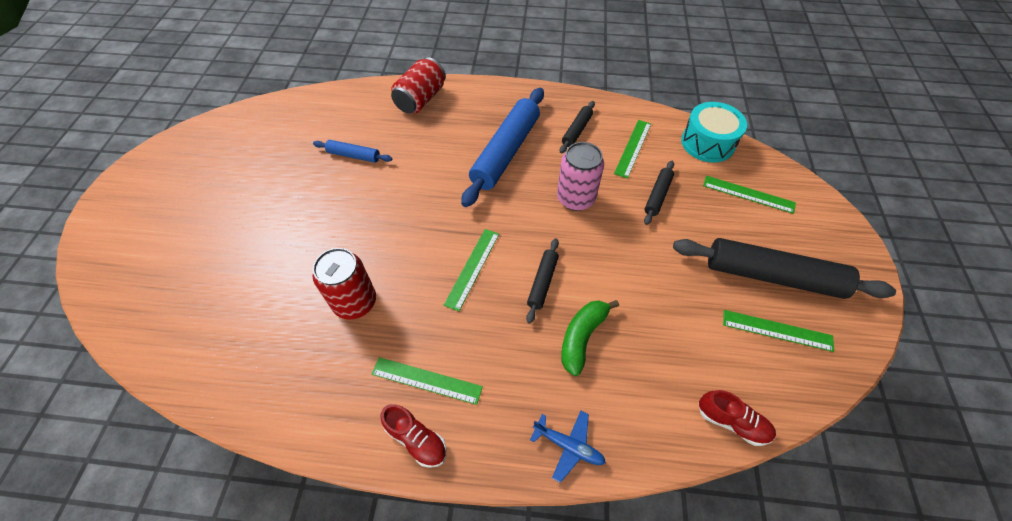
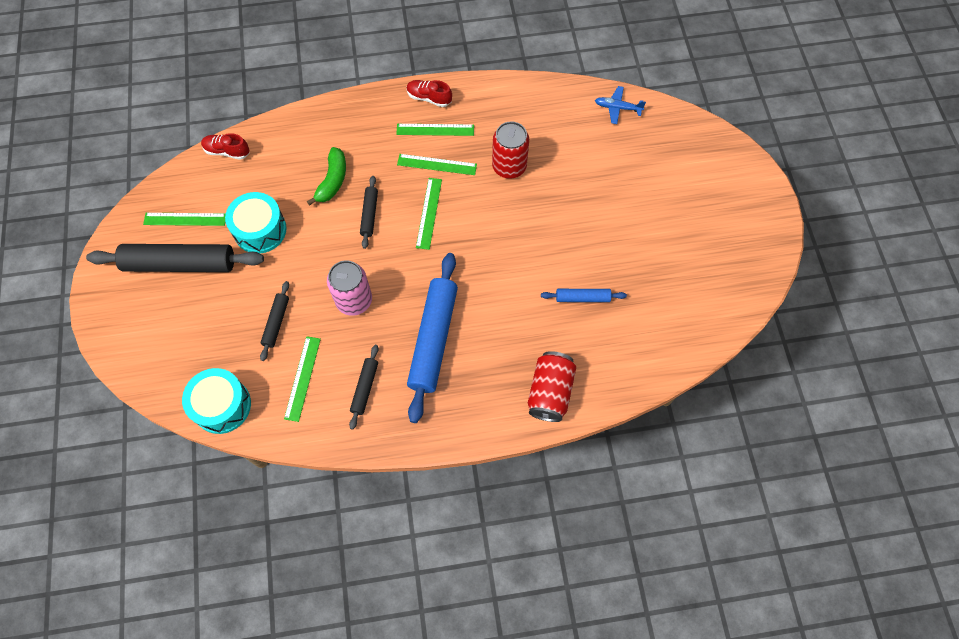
camera: 165 degrees right, 10 degrees up
(568, 446) = (333, 115): blue plane -> blue plane (617, 108)
(678, 294) = (260, 230): none -> turquoise drum
(748, 194) = (187, 346): green ruler -> green ruler (437, 164)

